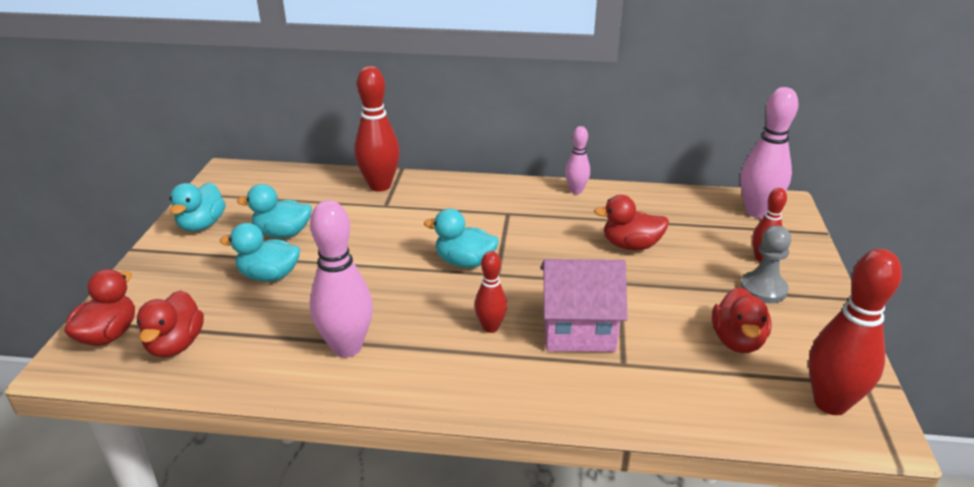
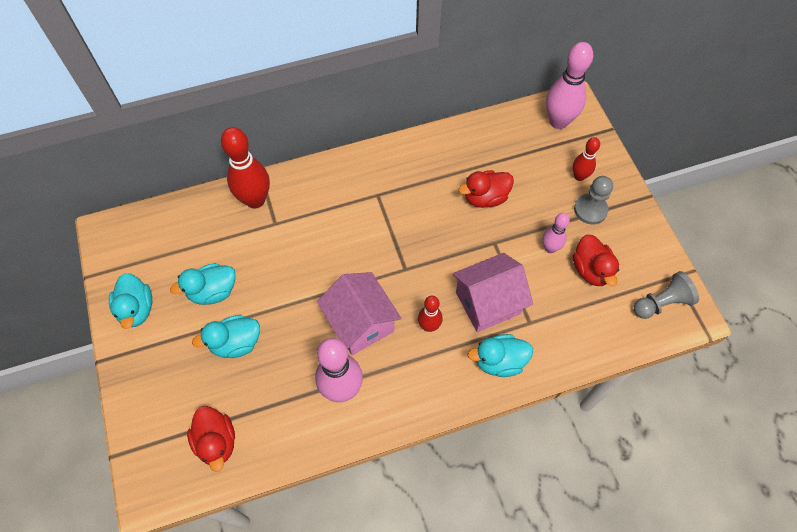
camera: 25 degrees left, 30 degrees up
(109, 335) = (158, 455): red duck -> none
(412, 301) = (360, 323): none -> pink house
(464, 262) = (375, 266): turquoise duck -> turquoise duck (499, 361)
(576, 191) = (416, 146): pink bowling pin -> pink bowling pin (550, 248)
(830, 403) = (661, 303): red bowling pin -> grey pawn

